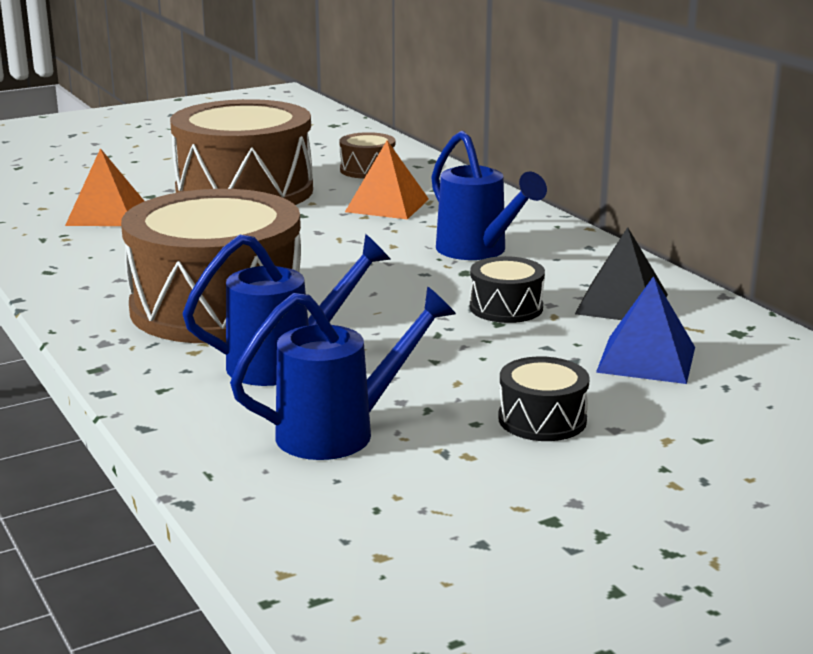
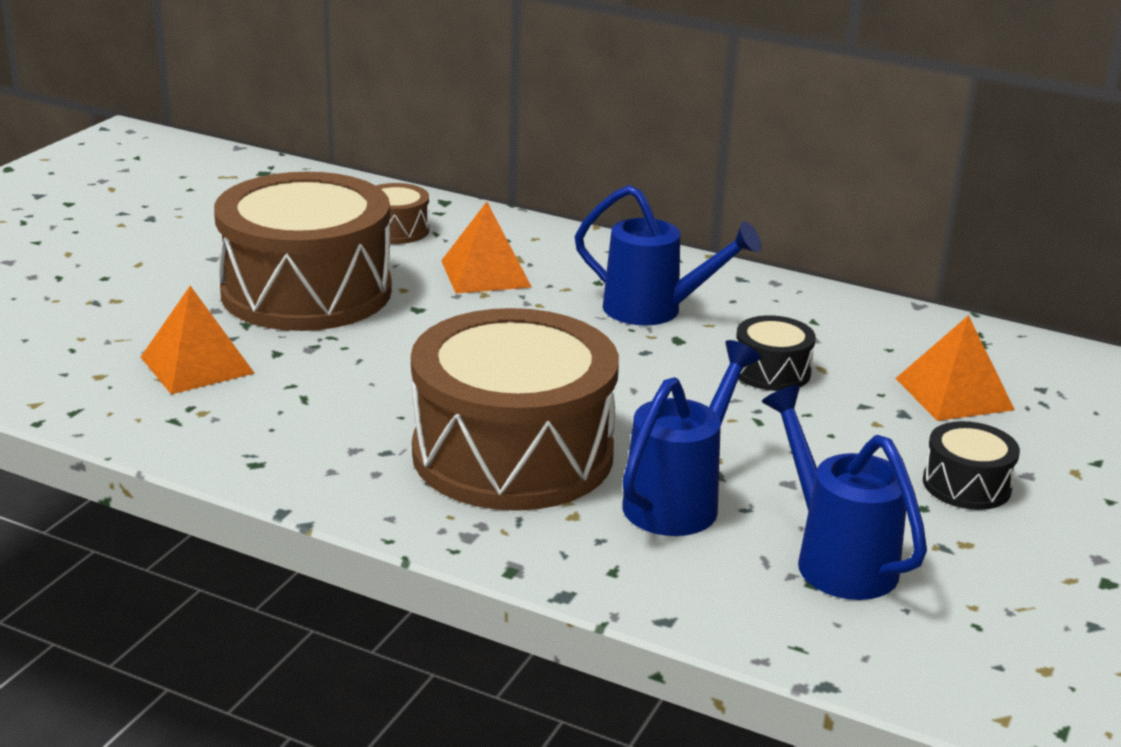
camera: 35 degrees left, 5 degrees up
(340, 432) = (836, 558): blue watering can -> blue watering can turned 60 degrees counterclockwise
(622, 304) = (855, 338): black pyramid -> none
(646, 359) = (953, 394): blue pyramid -> orange pyramid

